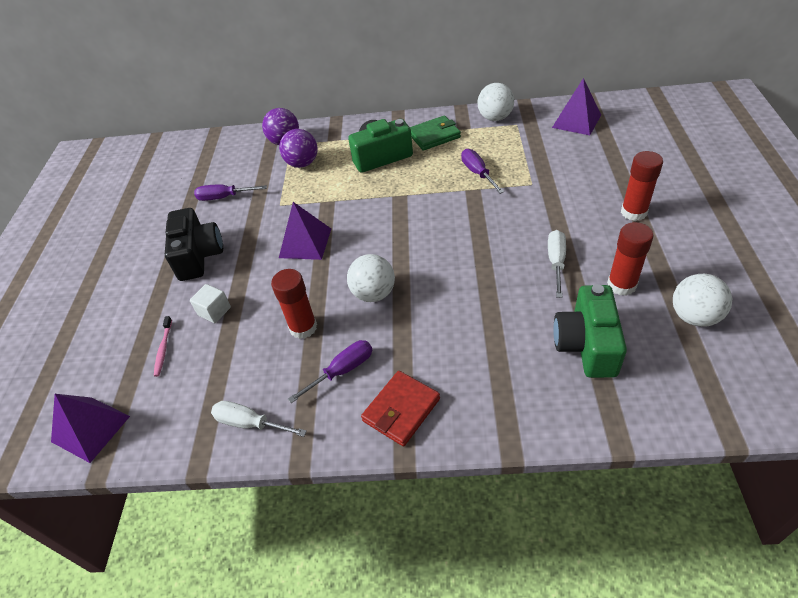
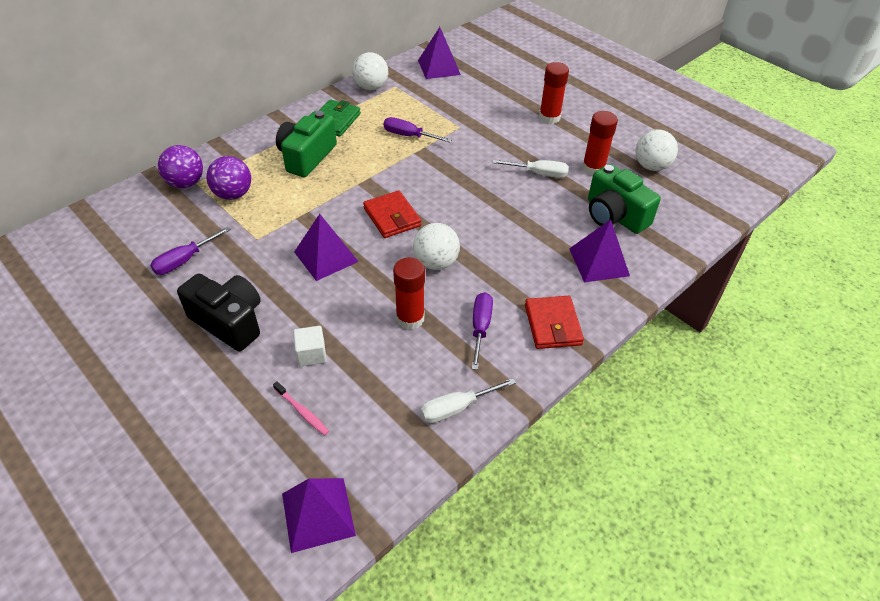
camera: 50 degrees left, 0 degrees up
(385, 236) = (392, 217): none -> red wallet
(514, 380) = (599, 262): none -> purple pyramid
(556, 262) = (538, 174): white screwdriver -> white screwdriver turned 135 degrees clockwise

